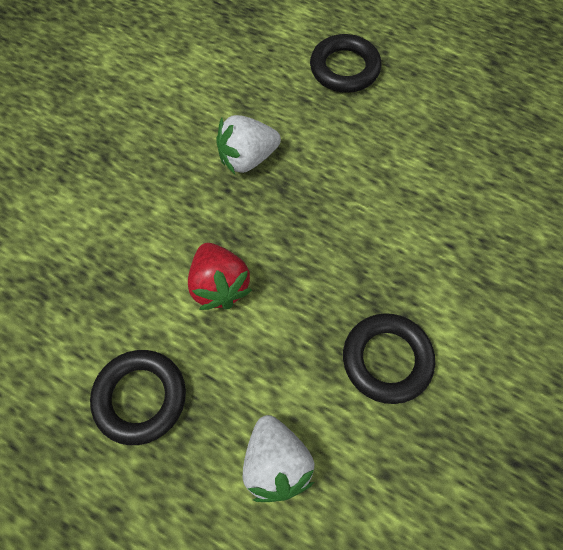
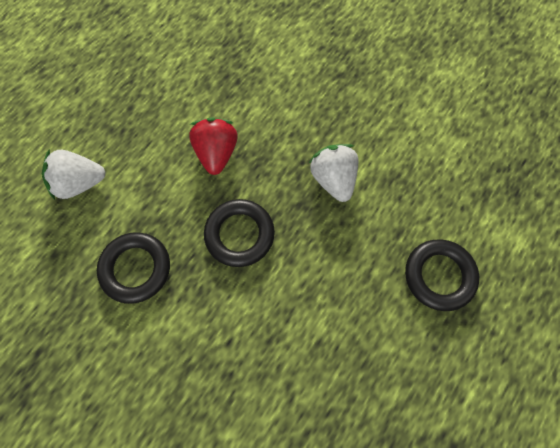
camera: 95 degrees right, 5 degrees up
(140, 398) = (142, 102): black ring -> black ring (239, 234)
(219, 285) = (216, 153): red strawberry -> red strawberry turned 105 degrees clockwise

